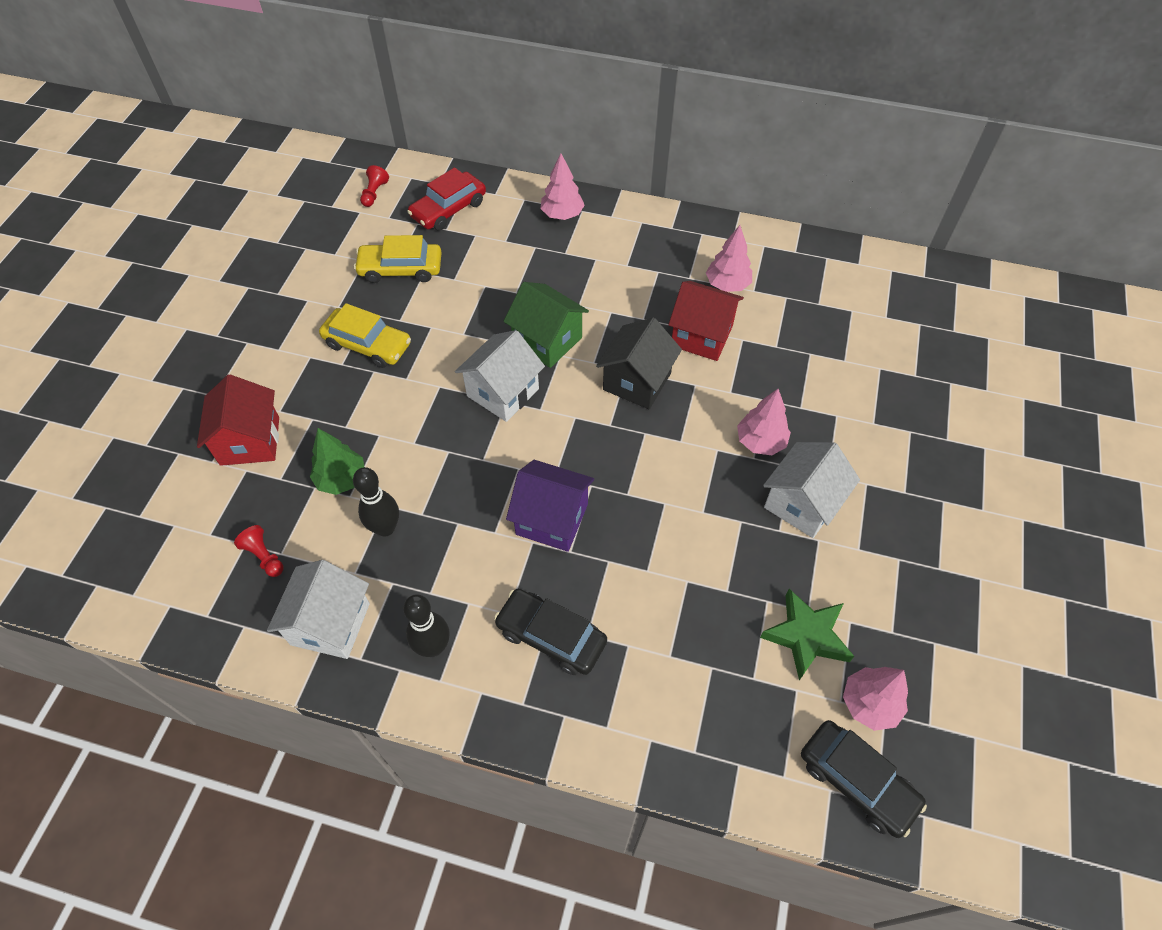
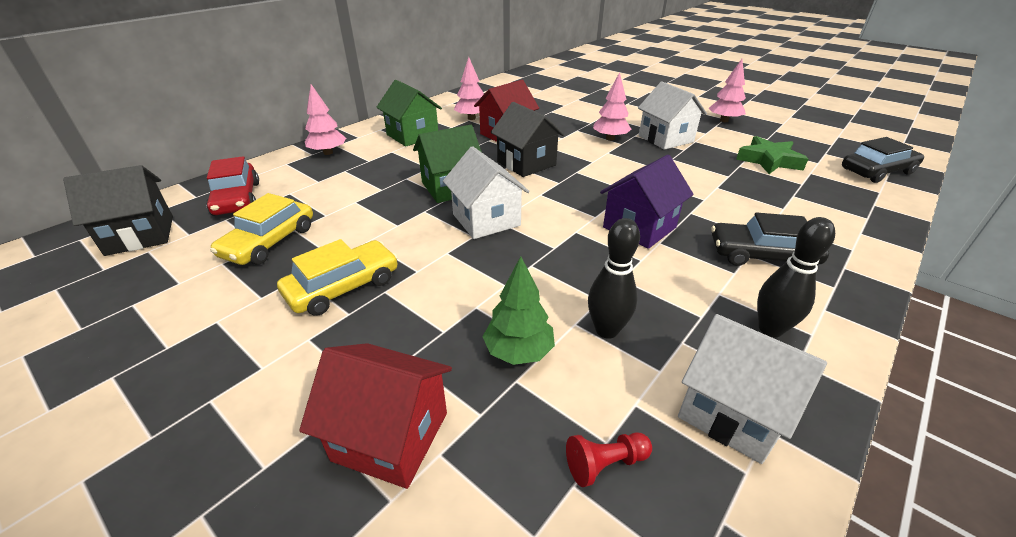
camera: 65 degrees left, 20 degrees down
(374, 193) = (140, 235): red pawn -> black house
(551, 636) = (762, 255): black car -> black car turned 45 degrees clockwise
(643, 256) = (412, 135): none -> green house
(869, 704) = (819, 155): pink tree -> pink tree (724, 120)

